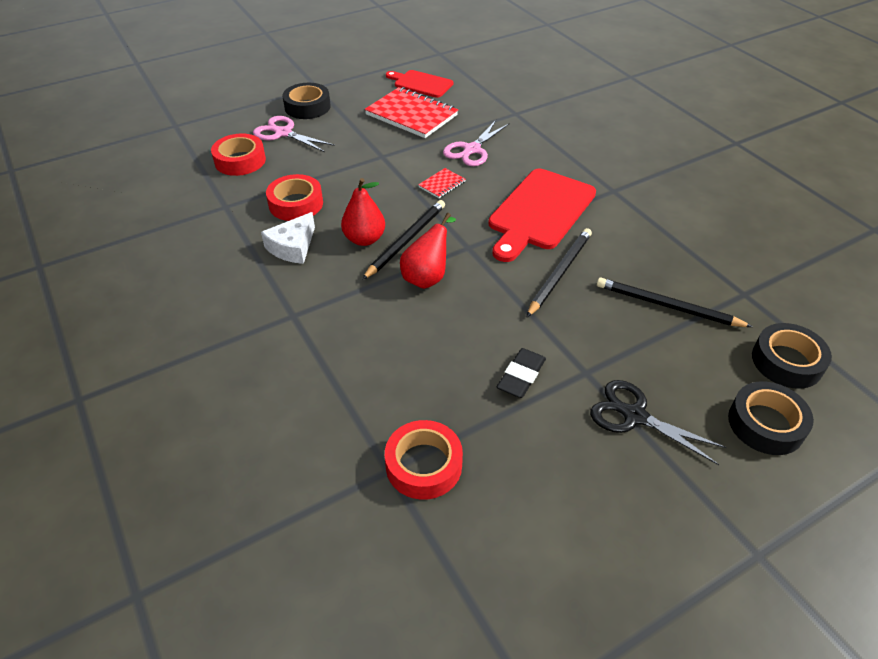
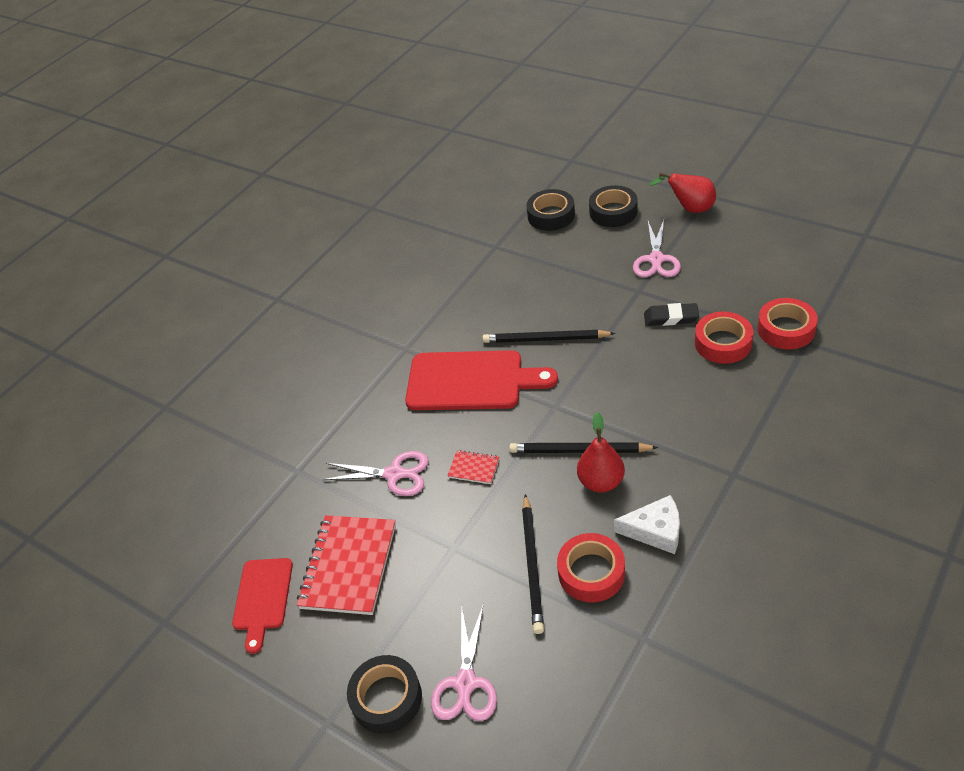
camera: 110 degrees left, 0 degrees up
(240, 161) = (554, 689): red tape -> red tape (723, 343)
(427, 277) = (614, 413): red pear -> red pear (690, 209)
(634, 416) = (656, 259): black scissors -> pink scissors
(667, 306) = (538, 275): black pencil -> black pencil (532, 565)

